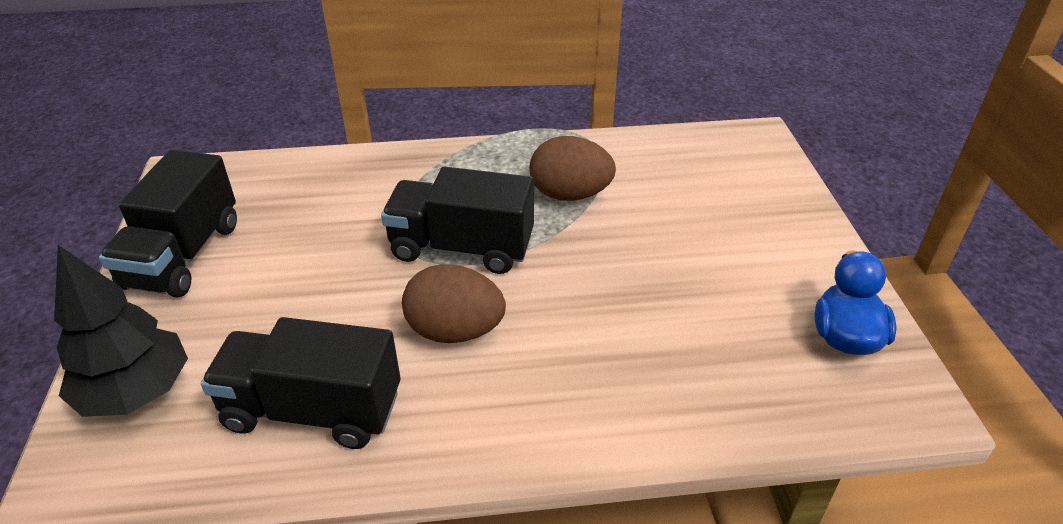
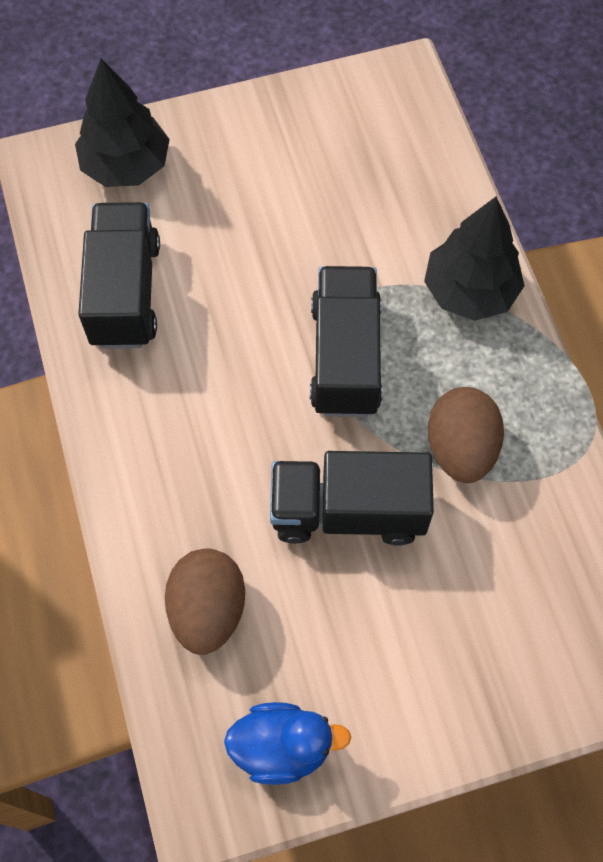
camera: 80 degrees right, 25 degrees up
(183, 255) = (285, 129): black truck -> black truck (348, 511)
(425, 169) = (470, 291): none -> black tree
(455, 331) = (229, 377): brown egg -> brown egg (208, 609)

